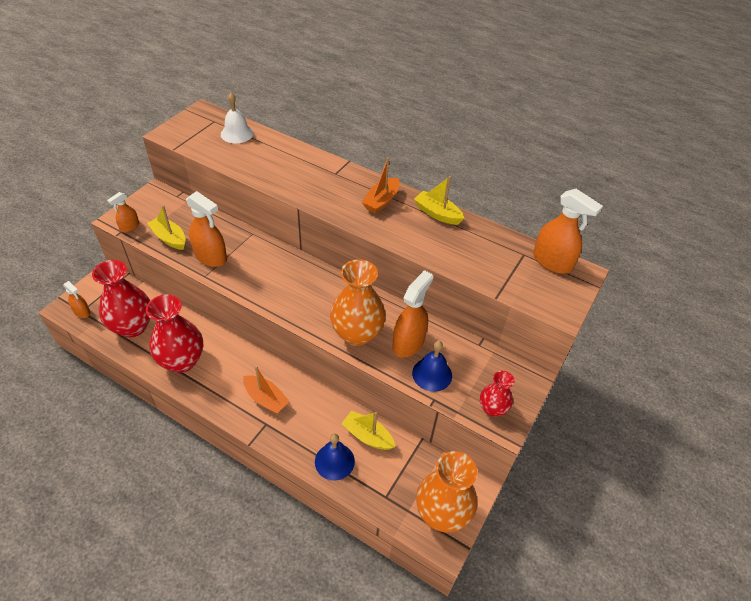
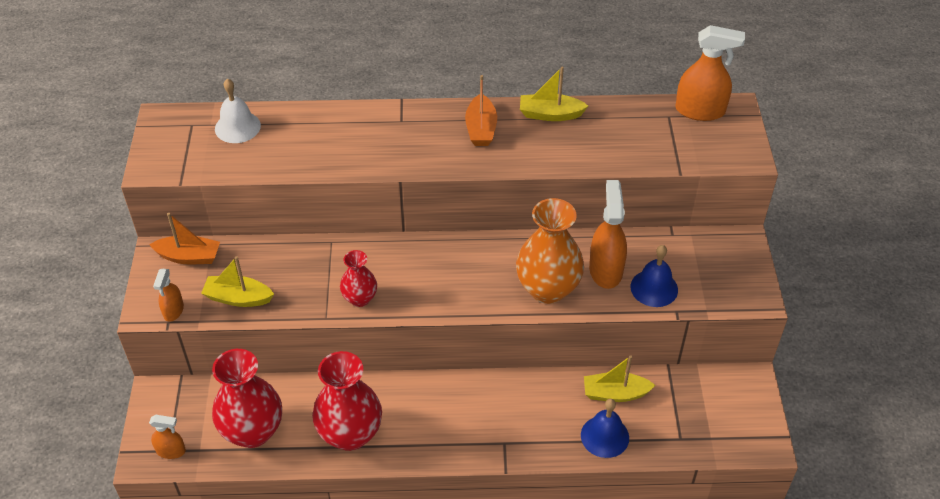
camera: 30 degrees left, 0 degrees up
(211, 257) = (310, 293): orange spray bottle -> none
(266, 399) = (480, 418): orange boat -> orange boat (189, 257)
(442, 512) = (741, 421): orange vase -> none
(492, 408) = (734, 289): red vase -> red vase (360, 298)

